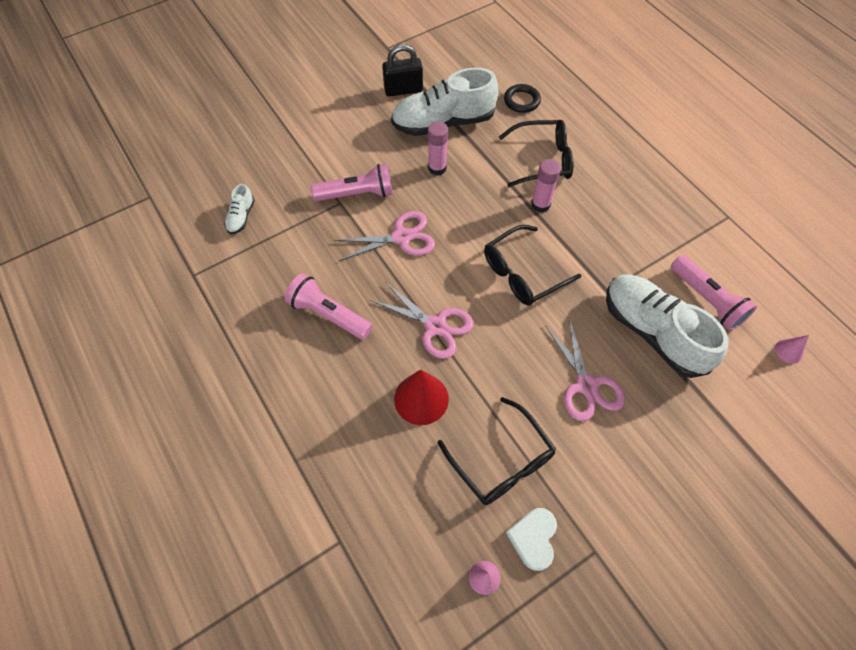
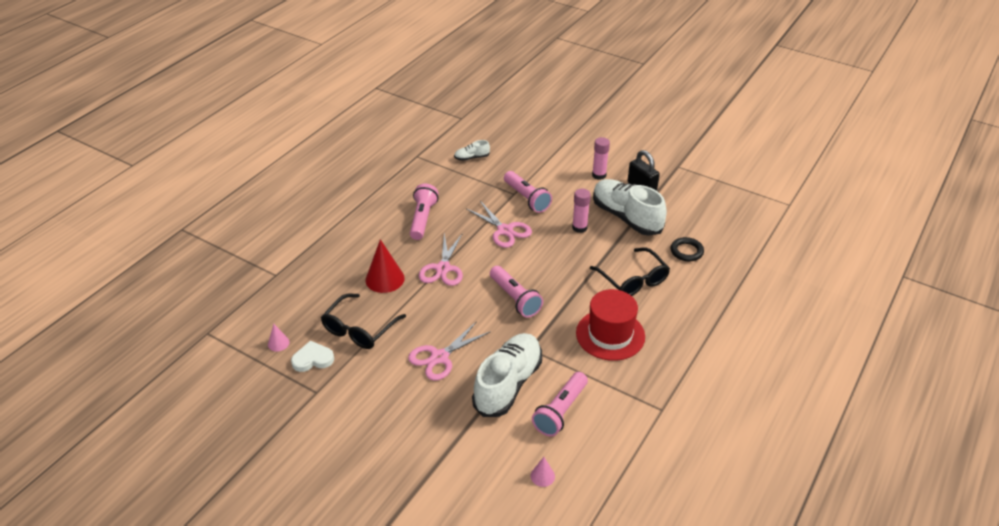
camera: 65 degrees right, 20 degrees down
(522, 273) = (515, 298): black glasses -> pink flashlight
(540, 205) = (586, 291): pink glue stick -> pink glue stick (599, 175)
(614, 212) = (610, 334): none -> red hat

